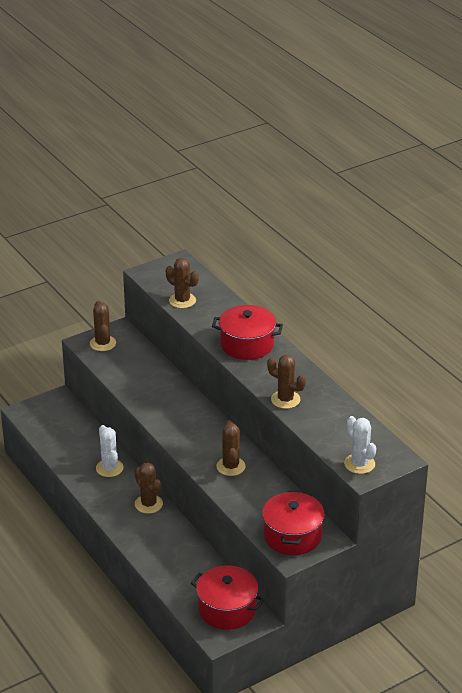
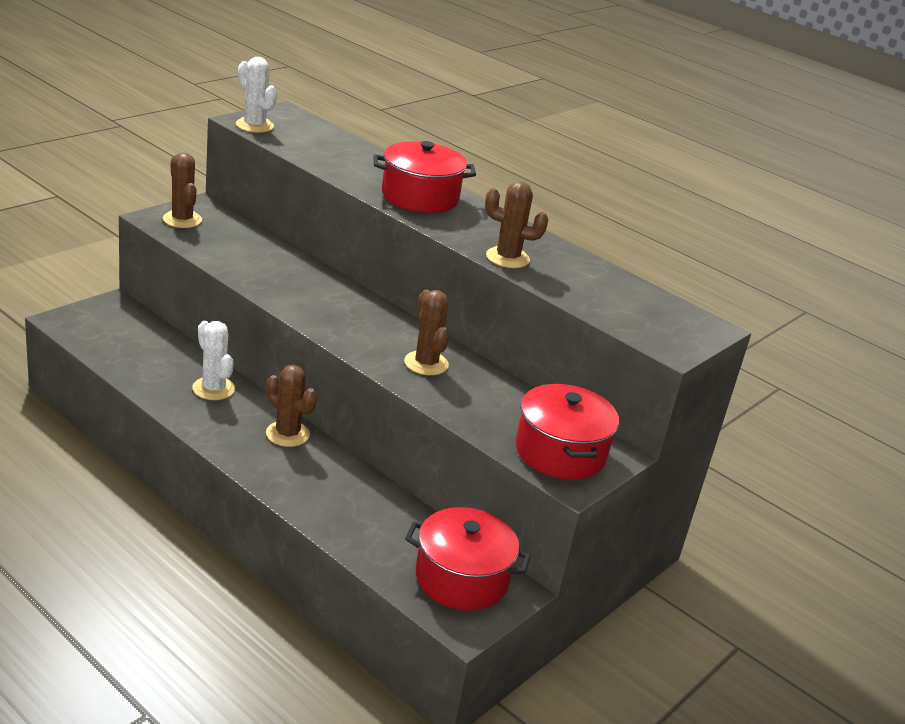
camera: 20 degrees left, 5 degrees down
(182, 300) = (306, 150): brown cactus -> none
(359, 464) = (658, 334): white cactus -> white cactus (254, 125)

